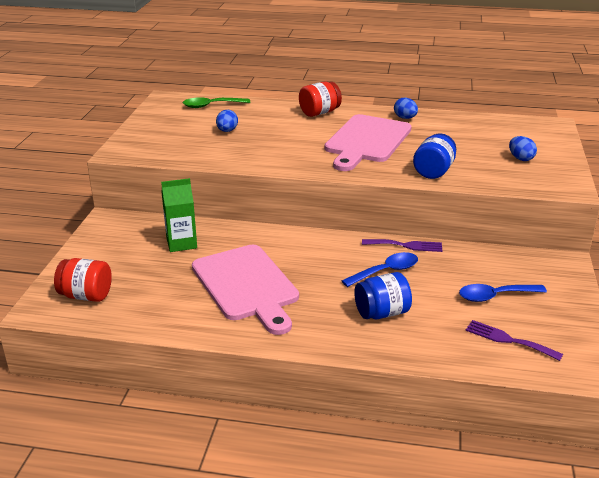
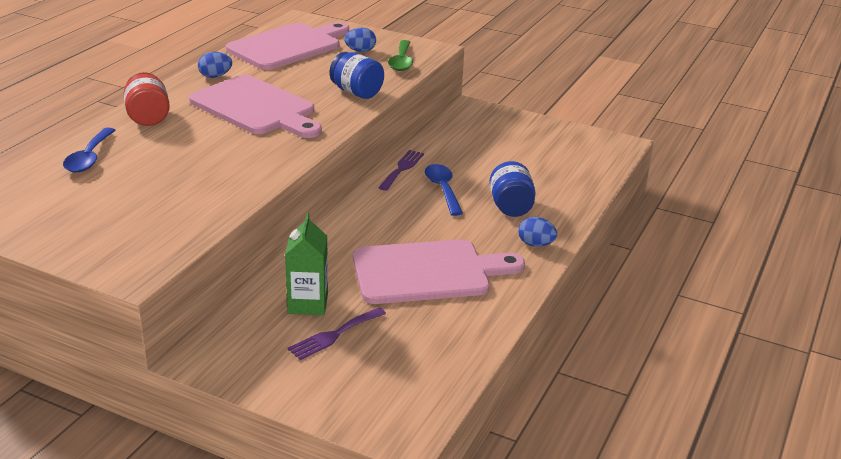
camera: 75 degrees left, 0 degrees up
(86, 296) = (391, 392): red jar -> none
(211, 106) = (39, 182): green spoon -> green spoon (401, 61)
(227, 131) = (142, 183): blue egg -> blue egg (535, 244)
(492, 130) = (288, 46): none -> pink cutting board
(495, 296) = (508, 150): blue spoon -> blue spoon (89, 158)
(508, 340) = (571, 161): purple fork -> purple fork (334, 335)

